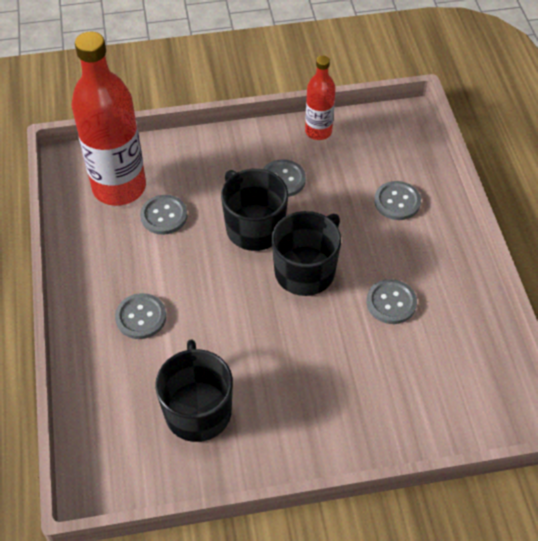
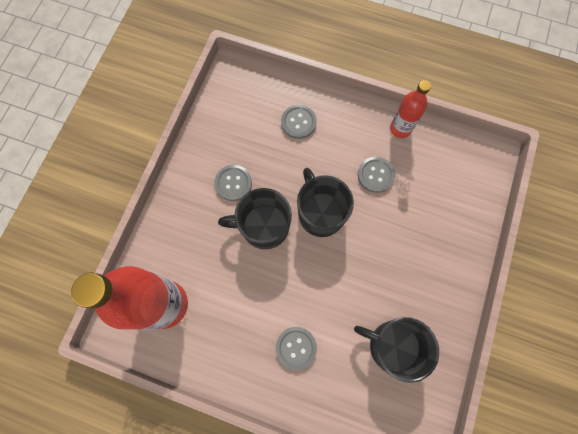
camera: 60 degrees left, 20 degrees up
(164, 216) = (214, 284): grey button -> none
(318, 131) = (205, 134): red bottle -> red bottle (400, 129)

